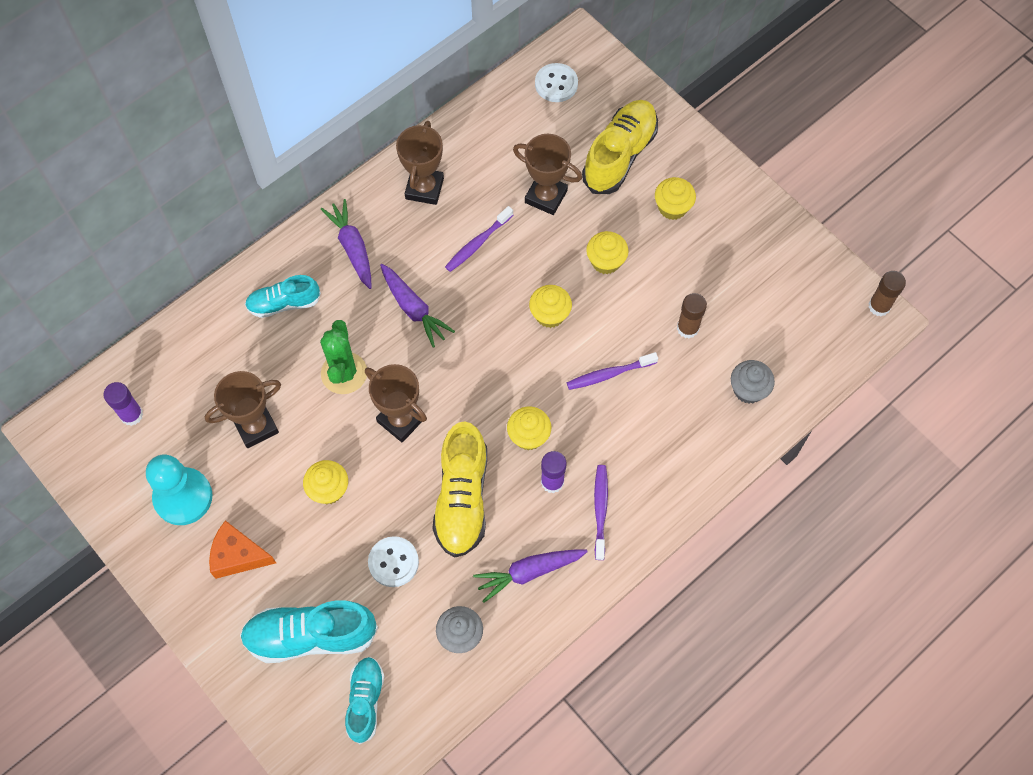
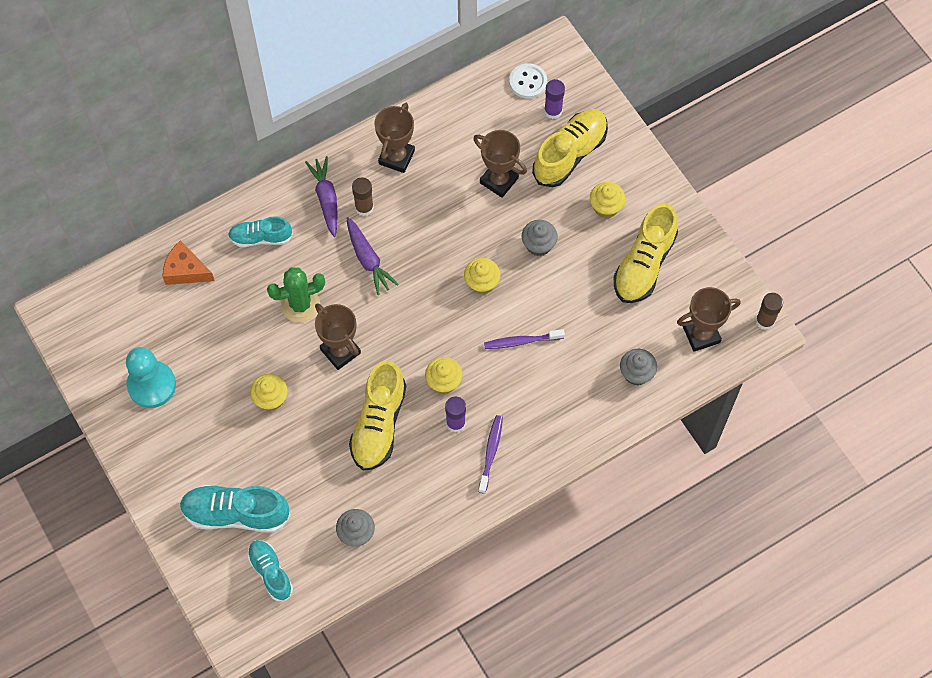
camera: 10 degrees right, 0 degrees up
(131, 415) = (120, 311): purple glue stick -> purple glue stick (553, 111)
(238, 555) = (188, 440): orange cheese -> orange cheese (186, 270)
(256, 426) = (220, 337): brown trophy -> brown trophy (701, 334)
(344, 373) = (300, 304): green cactus -> green cactus turned 60 degrees clockwise
(365, 701) = (270, 572): turquoise shoe -> turquoise shoe turned 45 degrees counterclockwise
(393, 562) = (313, 466): white button -> none
(477, 243) = (432, 212): purple toothbrush -> none
(529, 572) = (422, 493): purple carrot -> none
(605, 261) = (538, 245): yellow cupcake -> grey cupcake
(687, 328) = (596, 313): brown glue stick -> brown glue stick (364, 207)
(729, 264) = (644, 264): none -> yellow shoe

